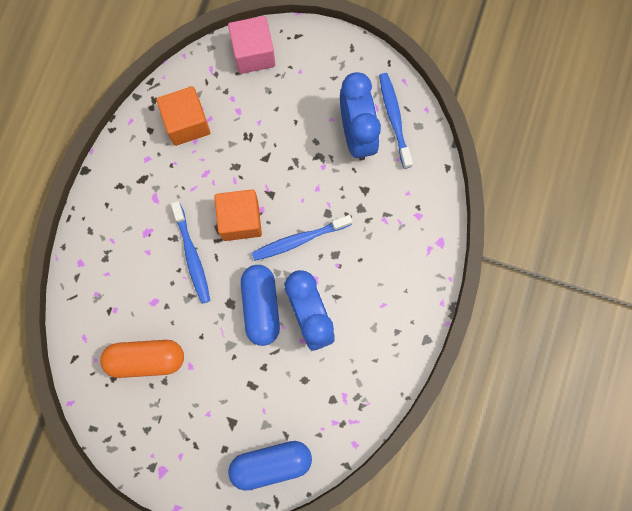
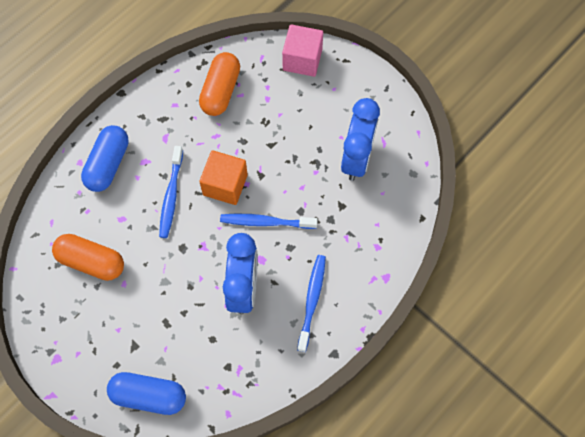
camera: 25 degrees right, 10 degrees down
(187, 123) = (221, 91): orange cube -> orange capsule
(261, 306) = (206, 262): blue capsule -> blue capsule (108, 164)
(394, 119) = (395, 159): blue toothbrush -> blue toothbrush (312, 300)

